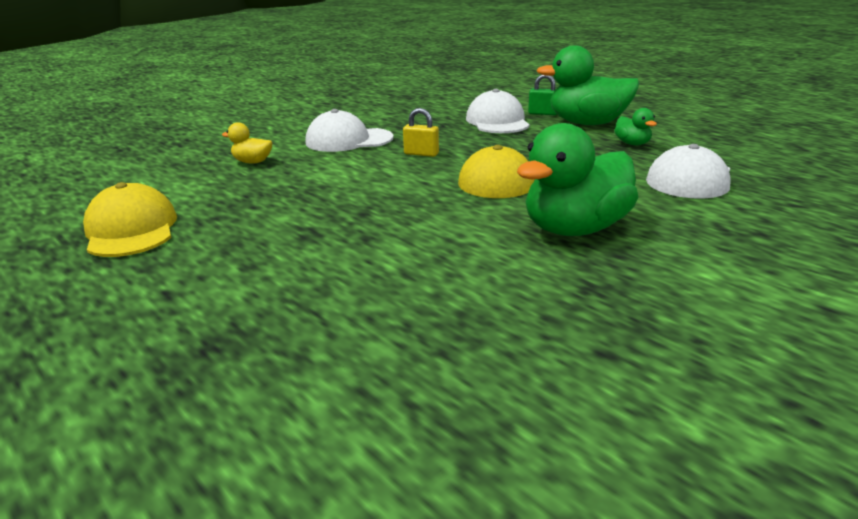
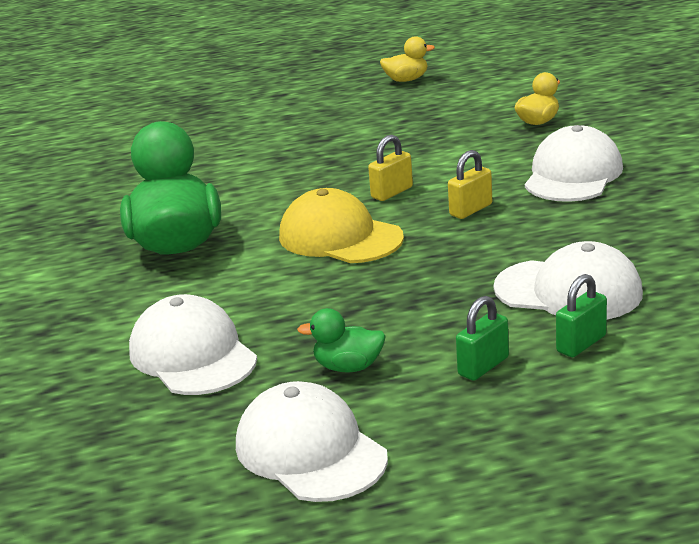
camera: 120 degrees right, 0 degrees up
(131, 229) = (406, 80): yellow cap -> yellow duck
(411, 179) = (392, 192): none -> yellow padlock
(587, 123) = (483, 366): green duck -> green padlock
(704, 136) = (310, 451): none -> white cap

